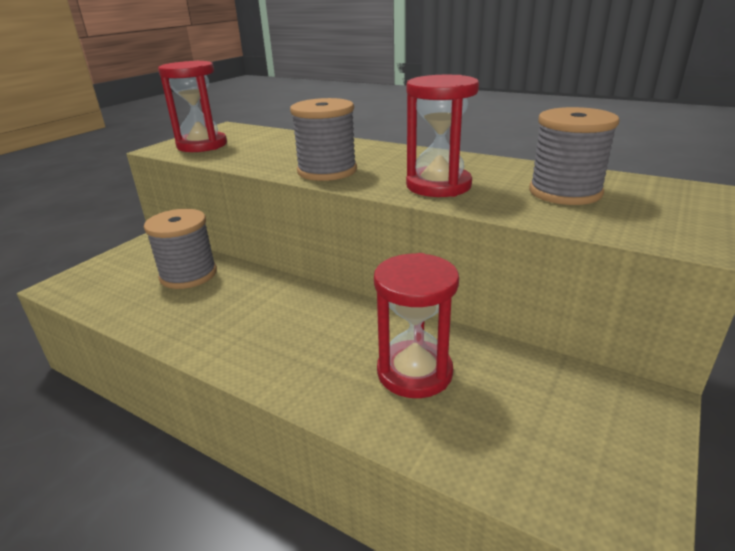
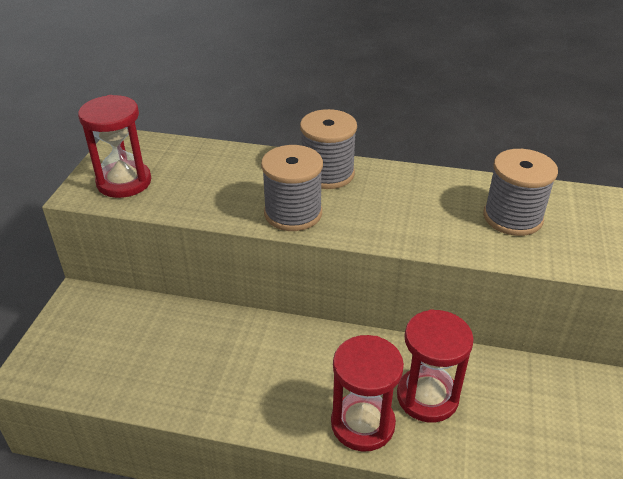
camera: 20 degrees left, 10 degrees up
(188, 274) = (159, 331): grey spool -> grey spool (327, 174)
(438, 185) = (407, 223): red hourglass -> red hourglass (362, 424)

